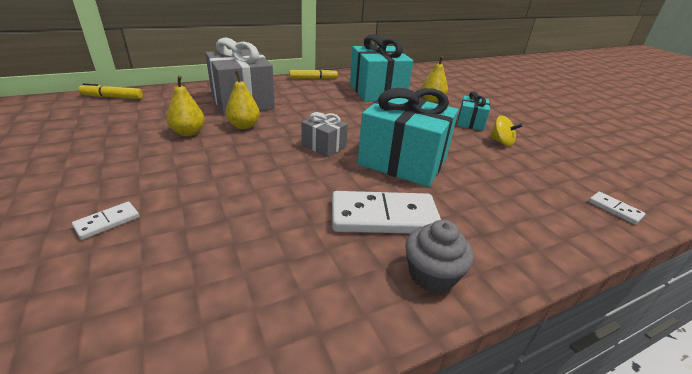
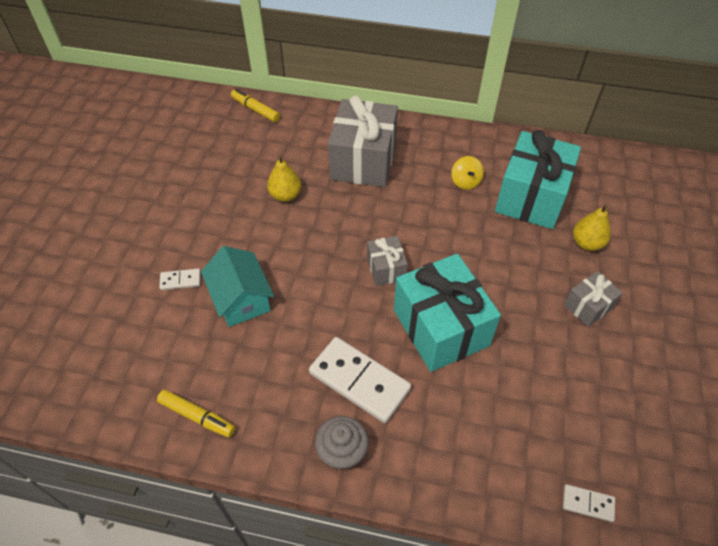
camera: 40 degrees right, 20 degrees up
(203, 209) = (241, 299): none -> turquoise house
(244, 126) = (337, 205): yellow pear -> none
(313, 79) = (474, 140): yellow marker -> yellow marker (197, 416)
(470, 122) = (588, 306): turquoise gift -> grey gift
(501, 142) = (586, 355): yellow spinning top -> yellow spinning top (465, 182)
(614, 209) = (588, 503): white domino -> white domino turned 75 degrees counterclockwise

